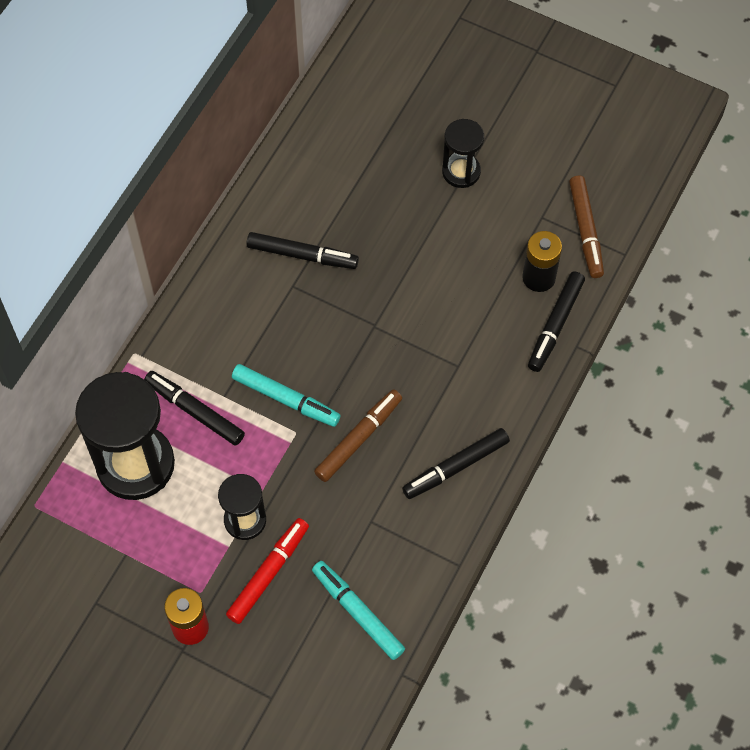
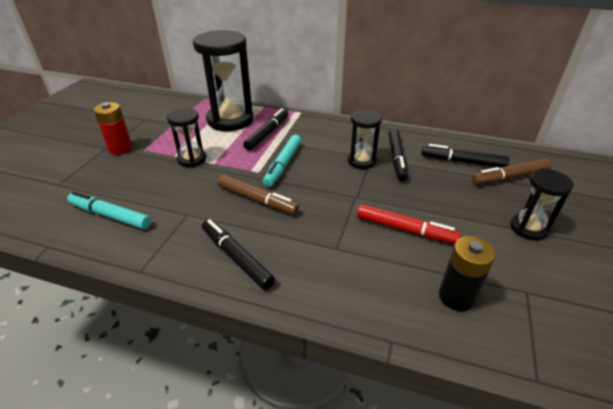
camera: 80 degrees right, 25 degrees down
(268, 573) = (151, 172): red marker -> red marker (405, 229)
(298, 299) = (361, 161): none -> black hourglass
(357, 612) = (110, 216): turquoise marker -> turquoise marker turned 105 degrees counterclockwise
(555, 325) = (408, 318): black marker -> black marker (462, 162)
(586, 230) = (540, 334): brown marker -> brown marker (509, 177)

